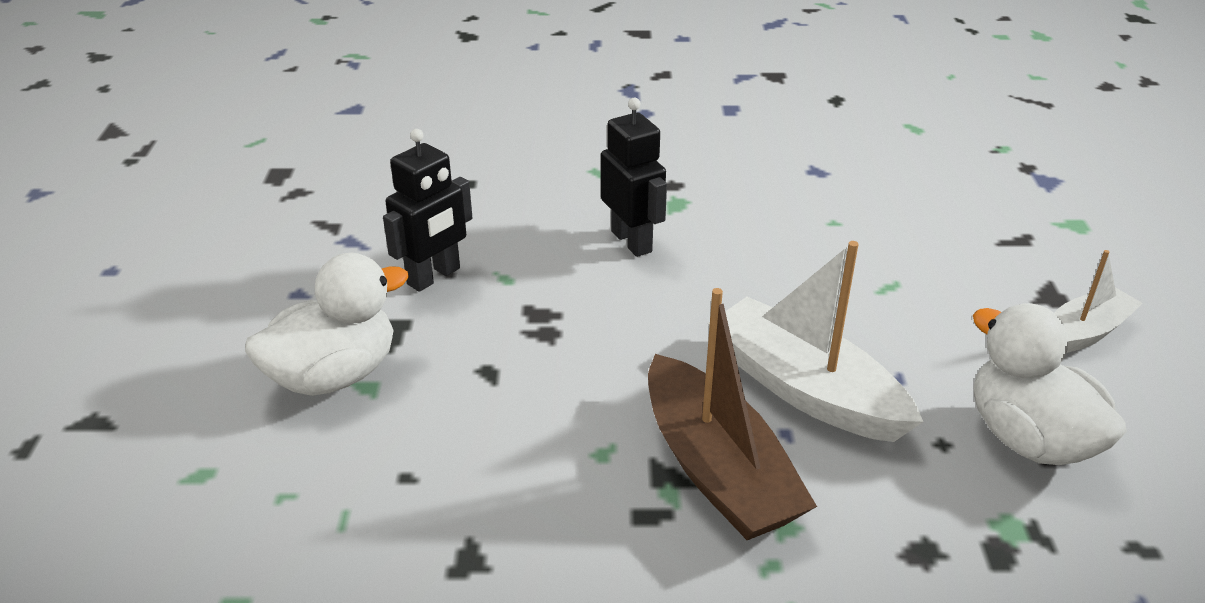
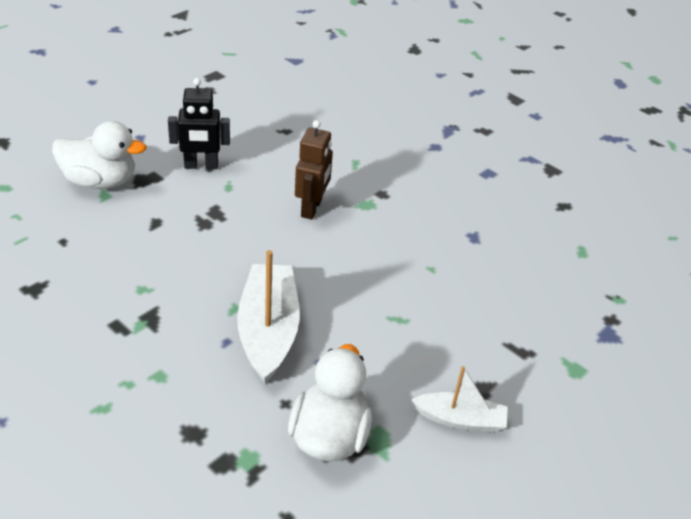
camera: 40 degrees right, 5 degrees up
(632, 241) = (312, 208): black robot -> brown robot
(717, 470) = (172, 332): brown boat -> none

